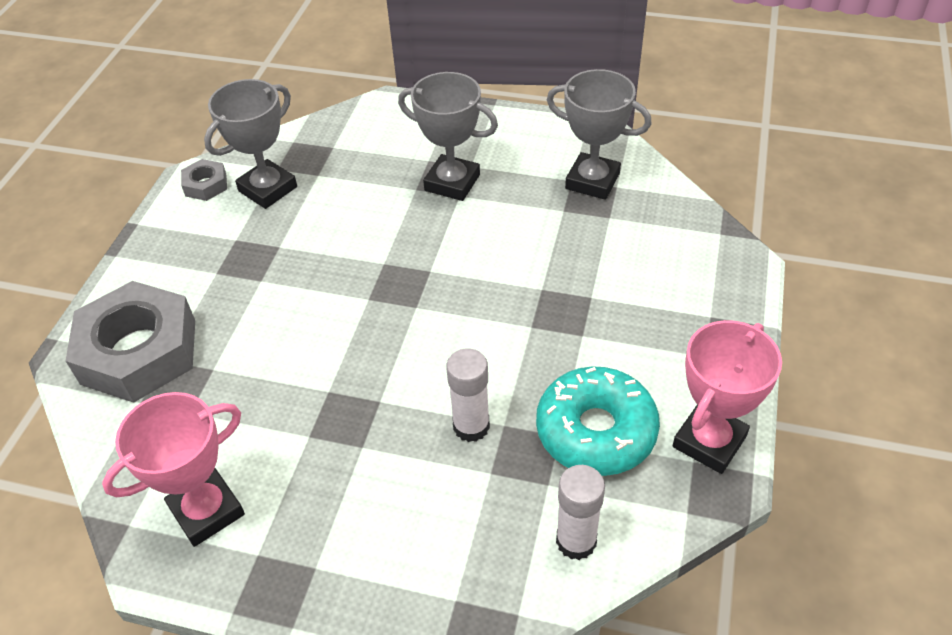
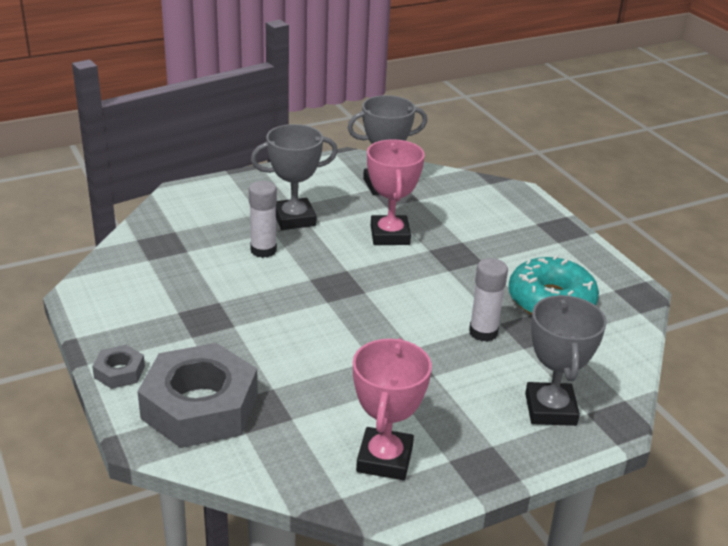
camera: 45 degrees left, 15 degrees down
(206, 185) = (101, 291): grey nut -> grey nut (119, 372)
(268, 189) = (159, 273): grey trophy -> grey trophy (550, 409)
(576, 541) = (608, 353): white glue stick -> white glue stick (263, 250)
(709, 441) = (610, 277): pink trophy -> pink trophy (390, 235)

